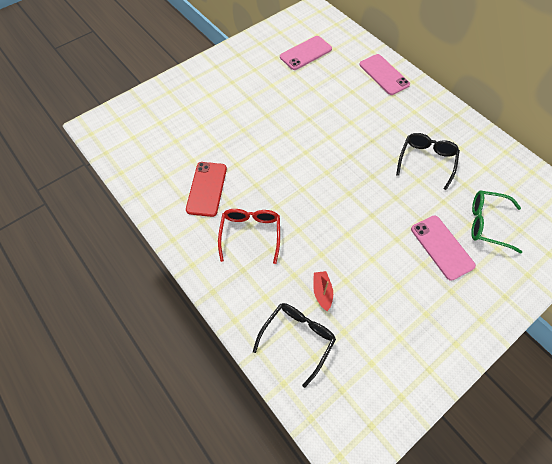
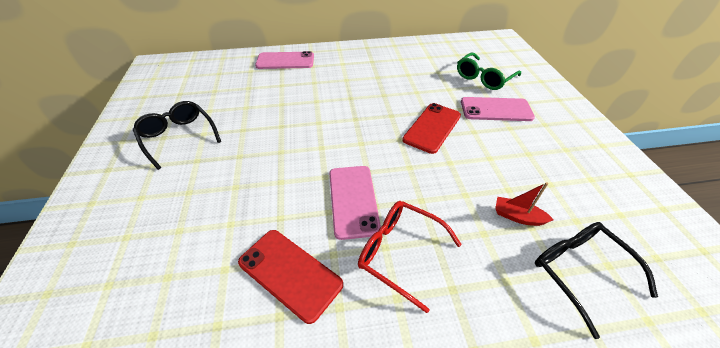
camera: 60 degrees left, 15 degrees down
(306, 53) = (197, 92): pink phone -> pink phone (353, 200)
(378, 209) = (432, 127): none -> red phone
(426, 161) = (399, 79): black glasses -> black glasses (178, 137)

